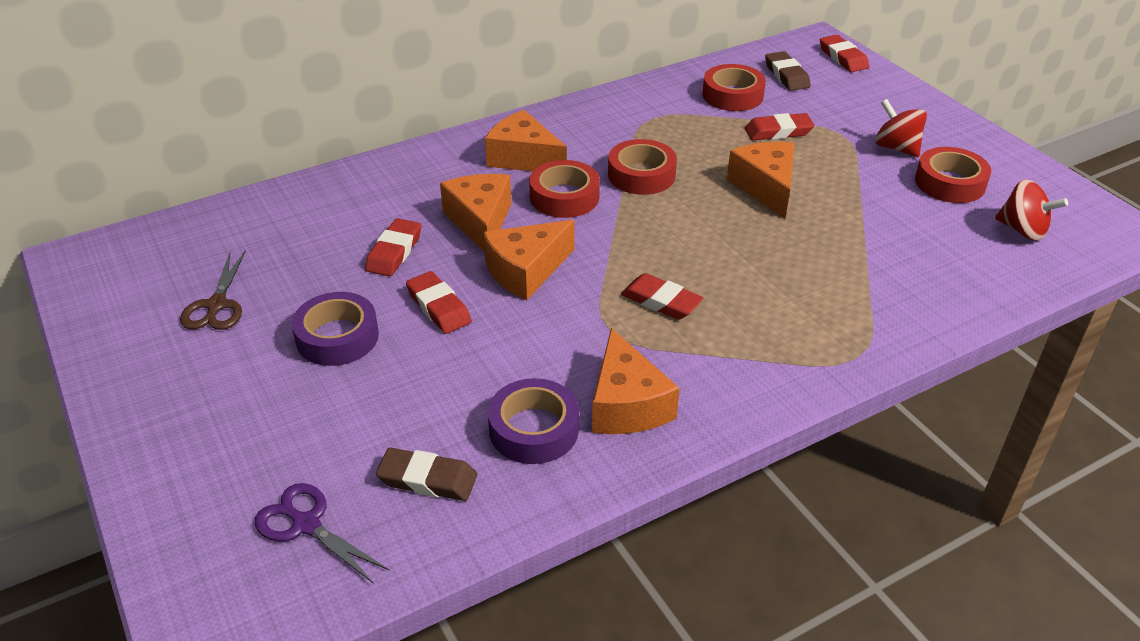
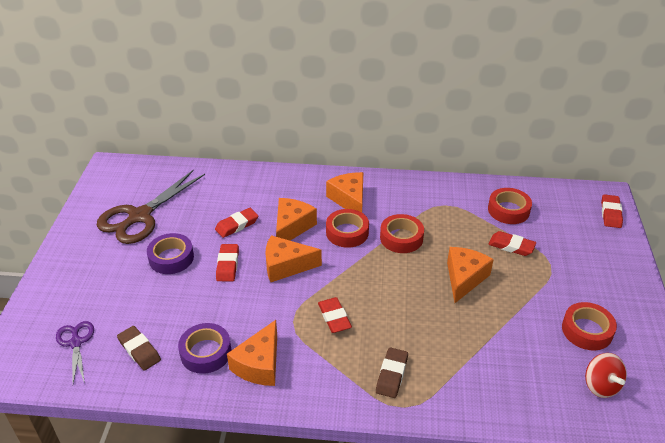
camera: 35 degrees right, 0 degrees up
(217, 305) = (140, 216): brown scissors -> brown scissors, size x1.90
(786, 75) = (558, 211): brown eraser -> brown eraser (391, 375)
(896, 148) = (577, 290): red spinning top -> none

